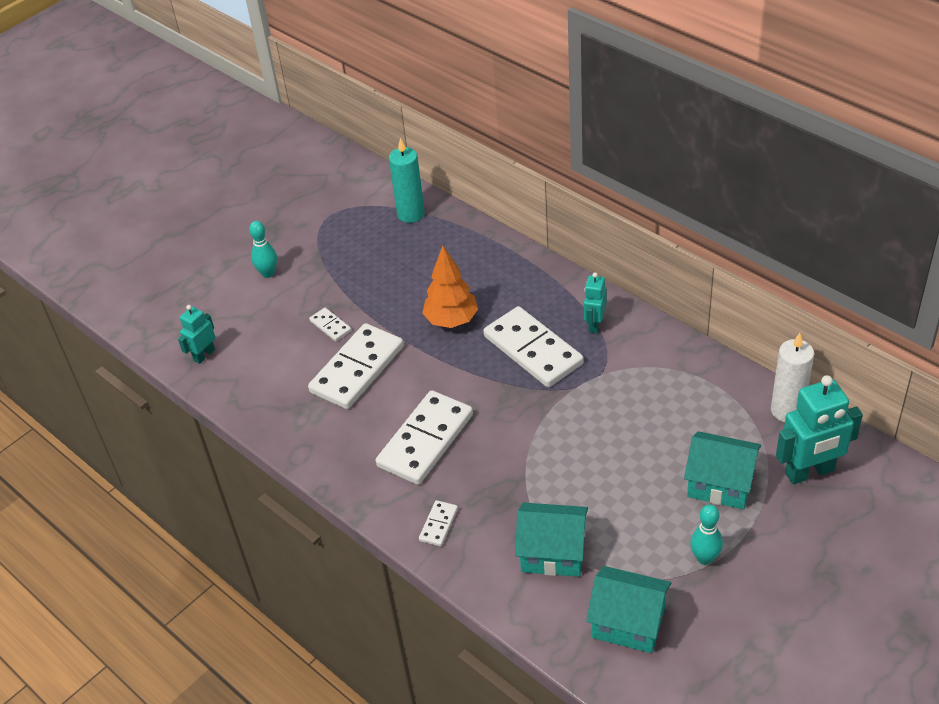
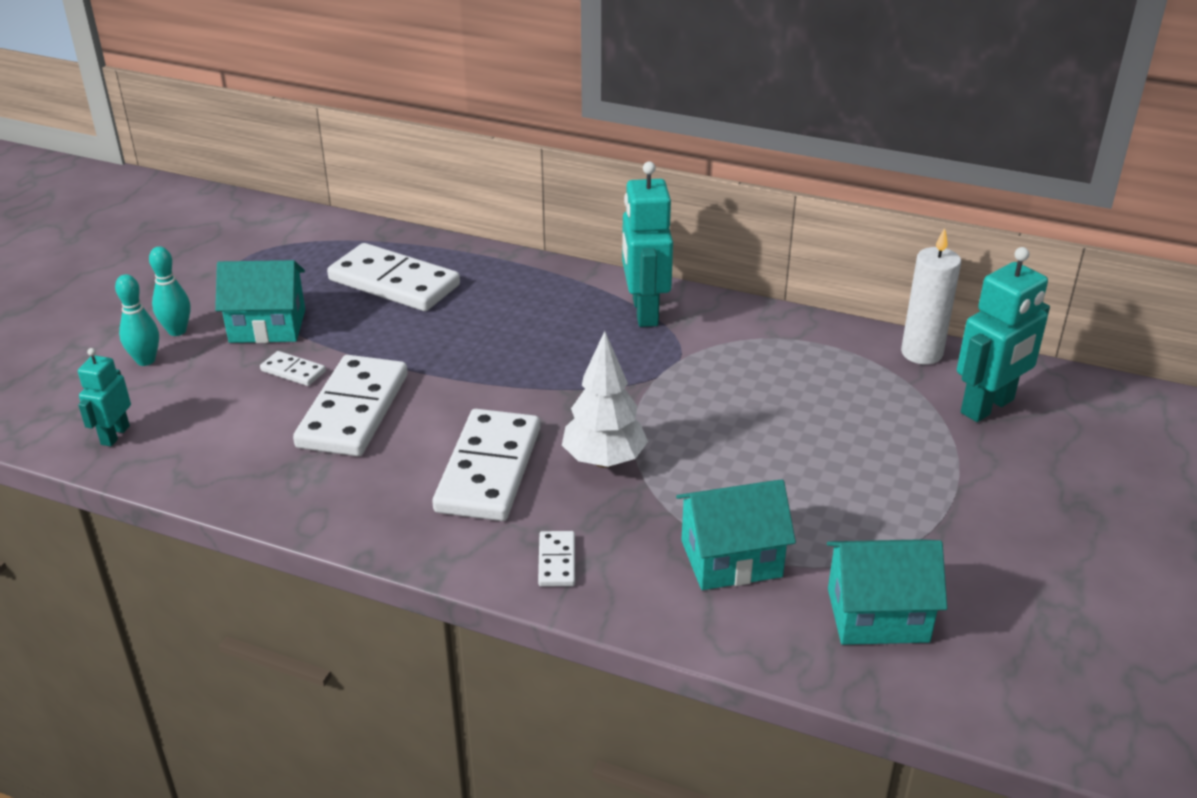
camera: 25 degrees left, 10 degrees down
(411, 214) = (351, 243): turquoise candle -> none
(451, 320) = (459, 338): orange tree -> none
(505, 452) = (604, 461): none -> white tree
(532, 350) = (581, 350): white domino -> white domino (394, 283)
(594, 324) = (644, 312): turquoise robot -> turquoise robot, size x1.78
(705, 558) = (926, 520): turquoise bowling pin -> turquoise bowling pin (145, 360)
(720, 484) = (893, 439): turquoise house -> turquoise house (267, 326)

